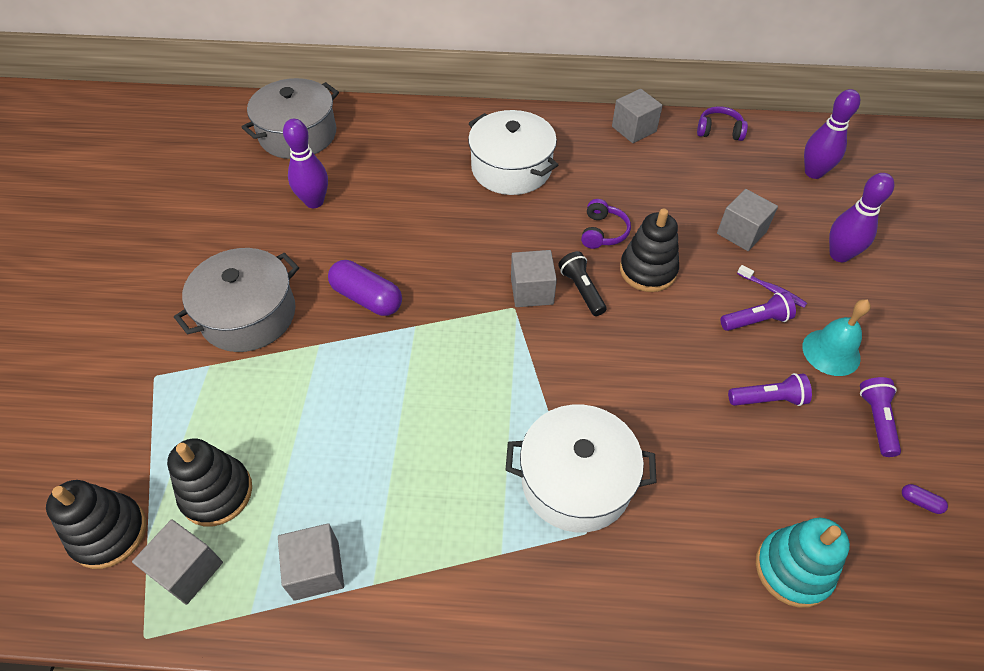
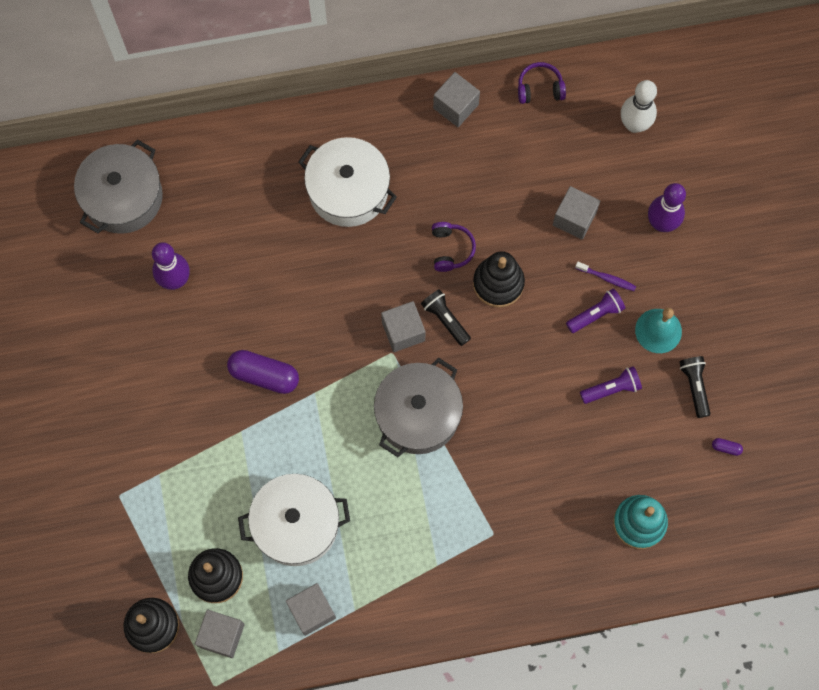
camera: 15 degrees left, 20 degrees up
(248, 314) = (169, 418): grey pot -> grey pot (418, 414)
(576, 480) = (477, 496): white pot -> white pot (296, 524)
(813, 172) = (634, 125): purple bowling pin -> white bowling pin
(876, 420) = (694, 386): purple flashlight -> black flashlight

